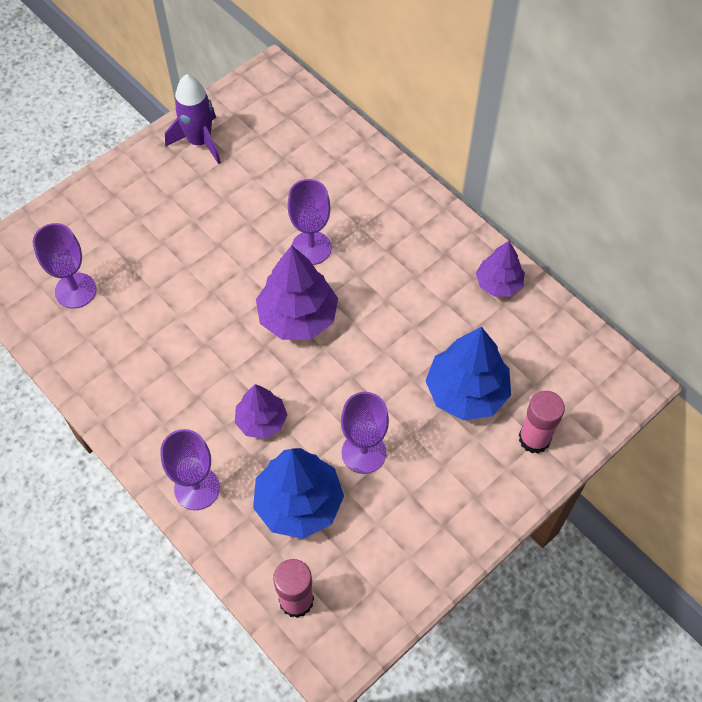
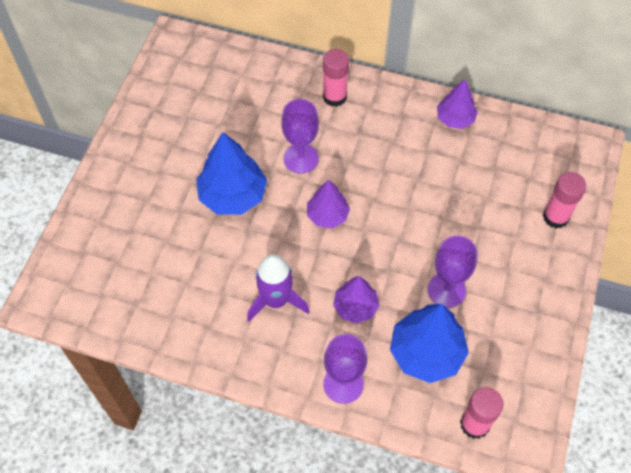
camera: 30 degrees left, 0 degrees up
(75, 290) = (135, 283): purple goblet -> none
(199, 141) = (154, 118): purple rocket -> purple rocket (276, 300)
(298, 317) = (327, 215): purple tree -> purple tree, size x0.61
(388, 202) = (334, 97): none -> pink glue stick
(466, 392) = (487, 208): blue tree -> blue tree (233, 195)

